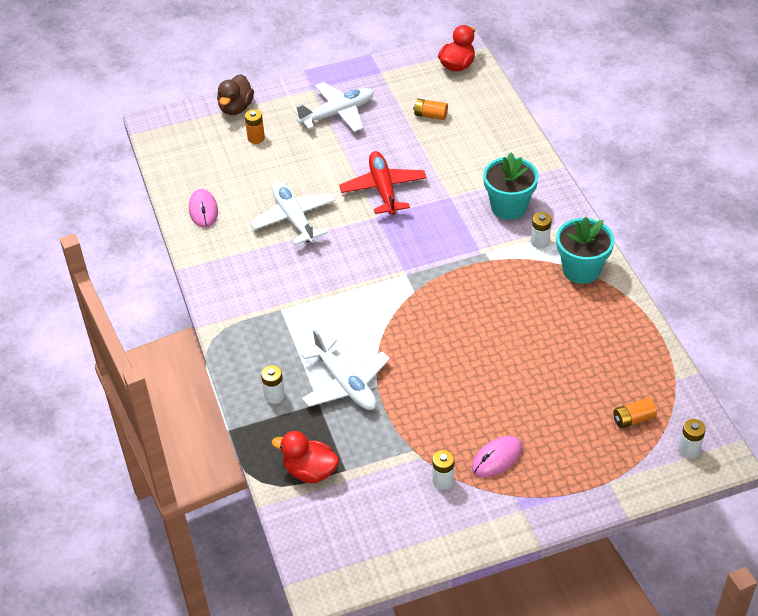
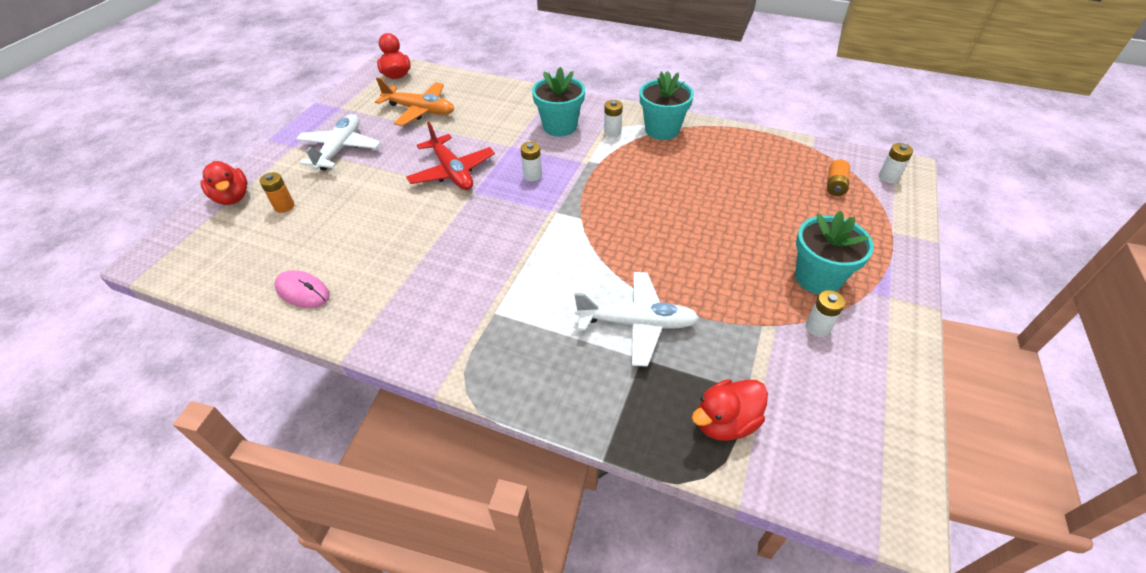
camera: 50 degrees left, 0 degrees up
(236, 108) = (232, 197): brown duck -> red duck
(274, 395) = (596, 387): white battery -> white battery (532, 175)
(294, 218) = (405, 238): white plane -> none
(383, 189) = (452, 172): red plane -> red plane turned 150 degrees counterclockwise
(430, 115) = (420, 110): orange battery -> orange plane
(497, 458) = (817, 278): pink mouse -> turquoise flower pot

